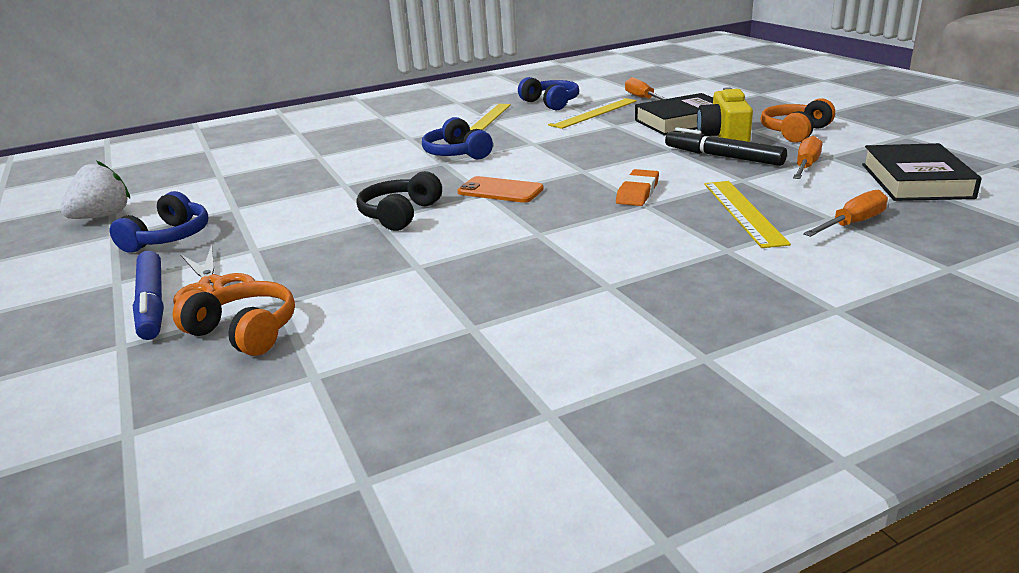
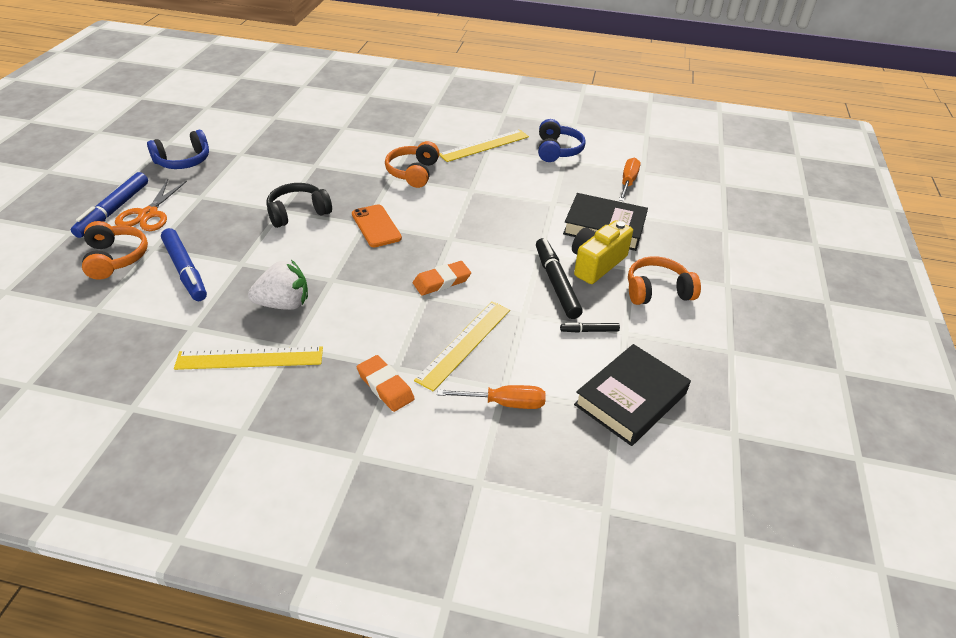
camera: 35 degrees right, 15 degrees up
(103, 216) = (183, 122): white strawberry -> white strawberry (284, 304)
(363, 298) = (185, 270): none -> blue marker
(457, 153) = (413, 172): blue headphones -> orange headphones
(593, 113) = (564, 179): yellow ruler -> yellow ruler (250, 358)
(748, 262) = (385, 386): none -> orange eraser
(805, 166) = (589, 331): orange screwdriver -> black marker

